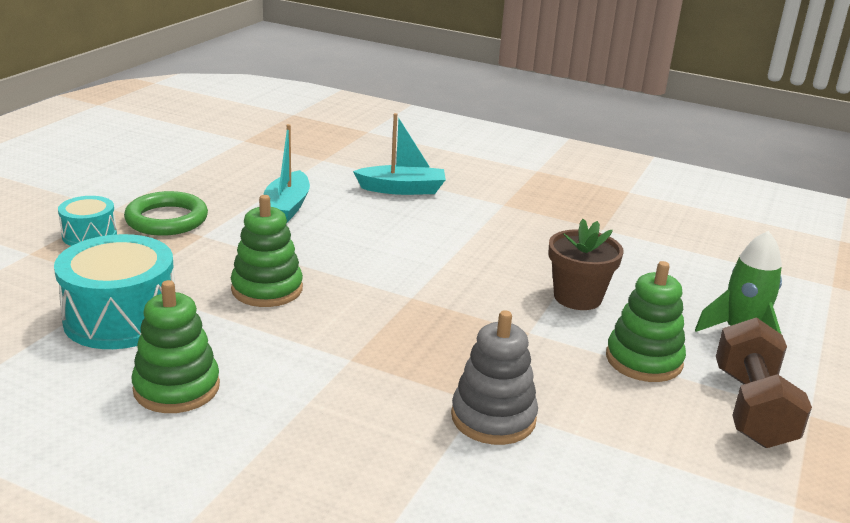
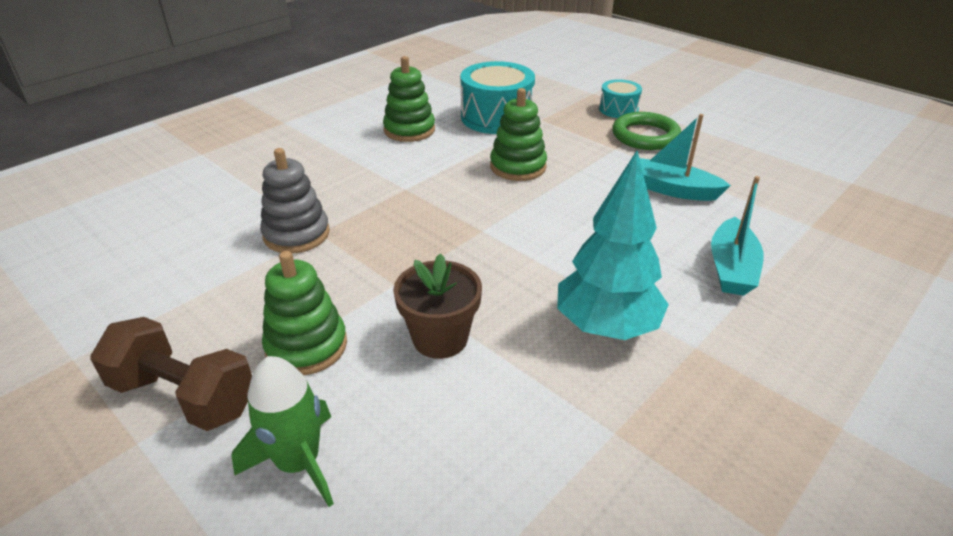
camera: 110 degrees right, 10 degrees up
(508, 233) = (606, 327): none -> turquoise tree

